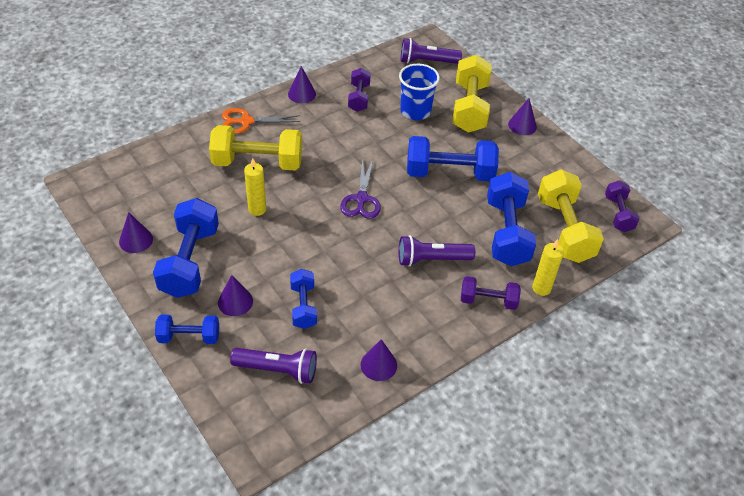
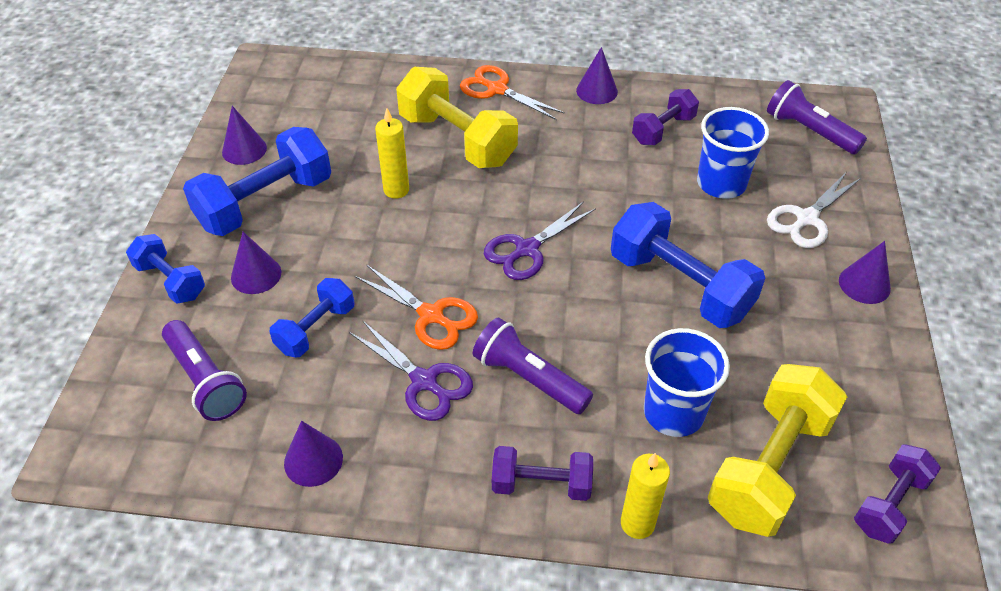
camera: 45 degrees right, 0 degrees up
(353, 261) = (431, 316): none -> orange scissors
(387, 294) = (424, 381): none -> purple scissors
(469, 108) = (806, 219): yellow dumbbell -> white scissors
(488, 301) = (541, 484): purple dumbbell -> purple dumbbell turned 45 degrees counterclockwise
(507, 232) = (673, 412): blue dumbbell -> blue cup

